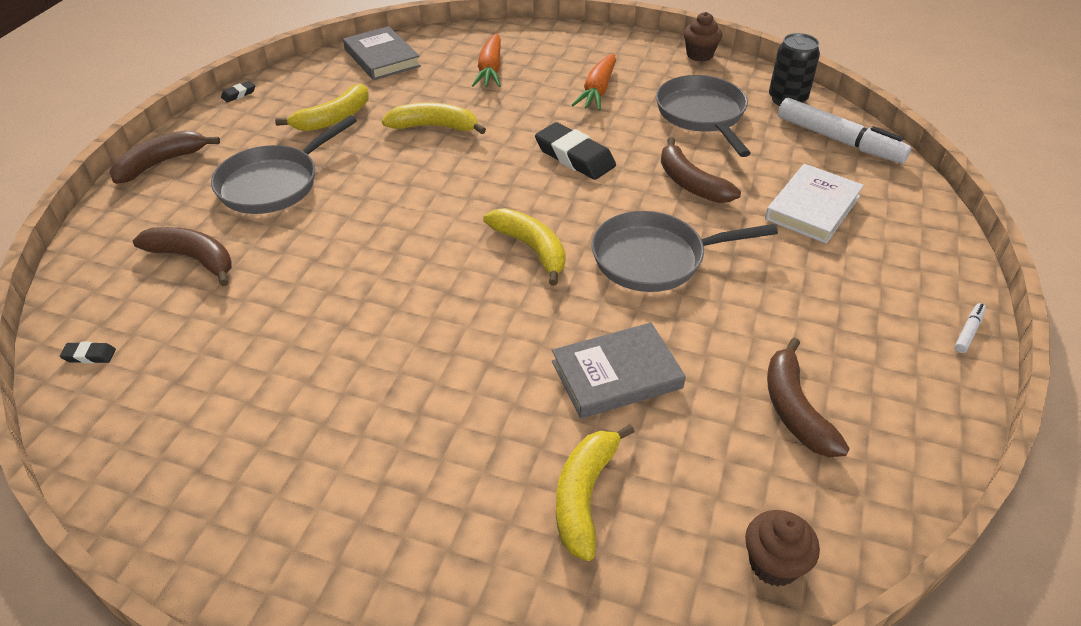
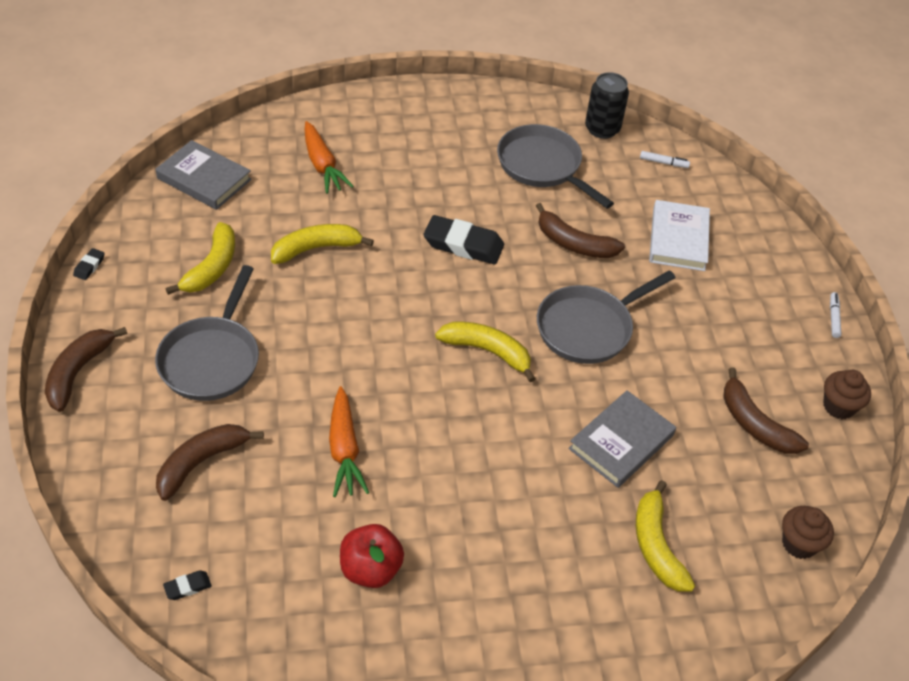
camera: 30 degrees left, 5 degrees up
(193, 259) = (201, 462): brown banana -> brown banana turned 45 degrees counterclockwise
(261, 402) = (370, 569): none -> red apple
(597, 91) = (437, 164): orange carrot -> orange carrot (344, 450)
(699, 55) = (502, 96): brown cupcake -> brown cupcake (838, 406)
(838, 140) = (663, 163): white marker -> white marker, size x0.42

